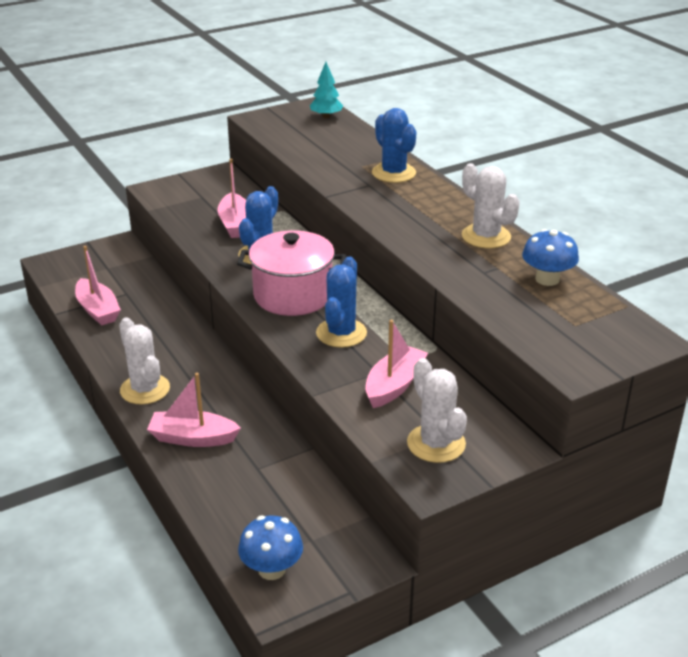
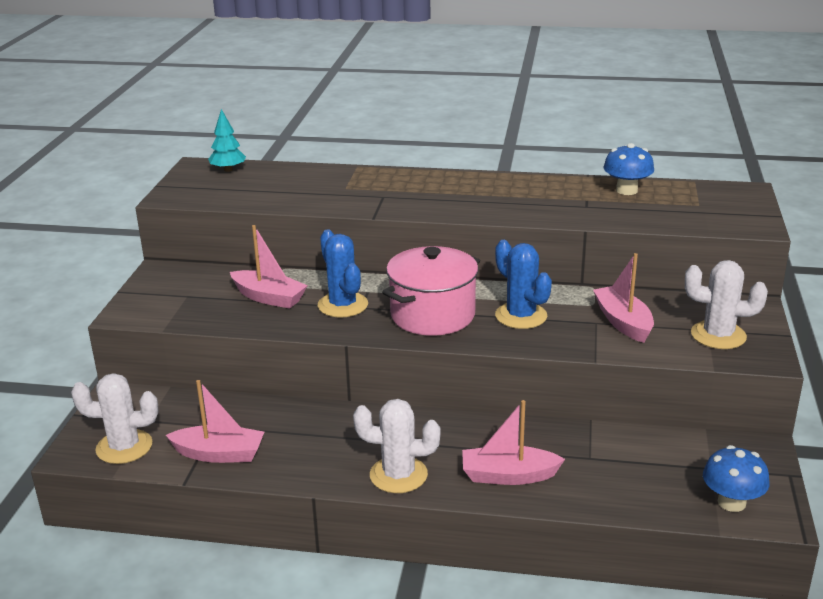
camera: 50 degrees left, 5 degrees down
(193, 438) = (508, 475): pink boat -> pink boat turned 45 degrees clockwise
(394, 173) = (380, 181): blue cactus -> none
(486, 236) = (536, 187): white cactus -> white cactus (124, 447)

